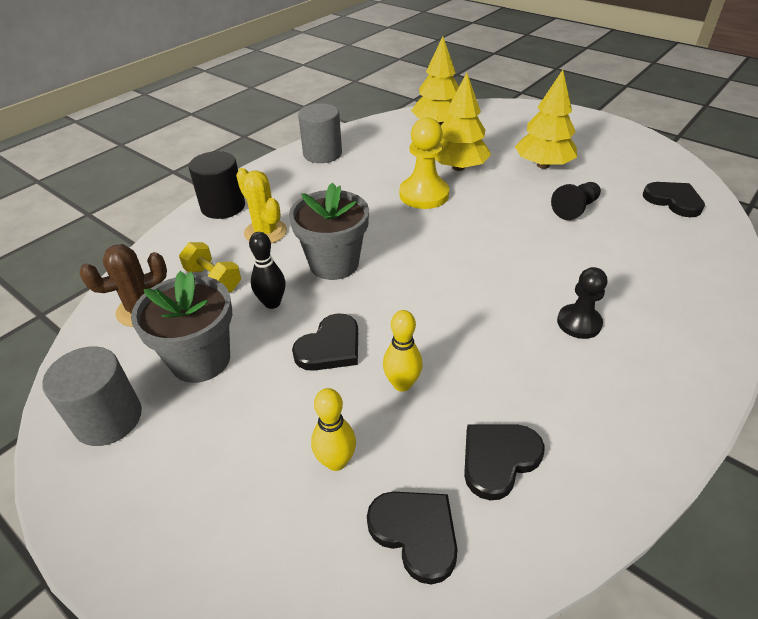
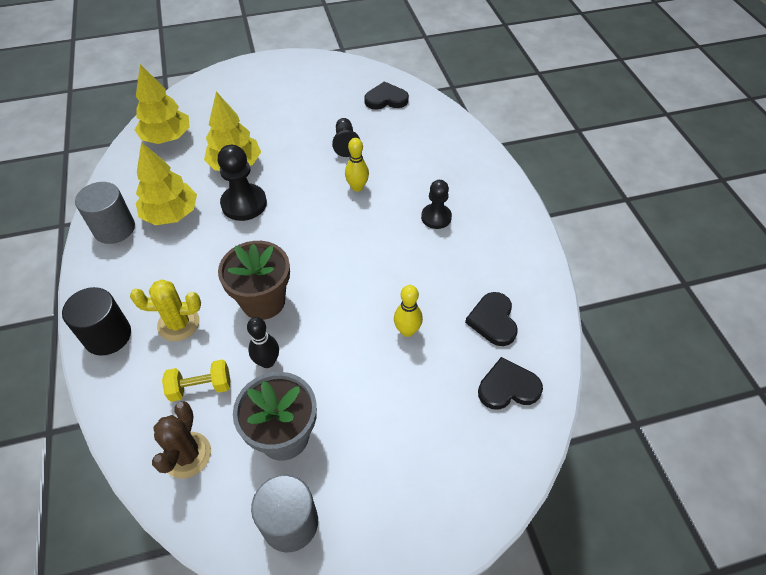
camera: 55 degrees left, 10 degrees up
(330, 347) = (343, 350): black heart -> none
(334, 263) = (263, 301): grey flower pot -> brown flower pot
(336, 461) = (435, 399): yellow bowling pin -> yellow bowling pin (357, 187)
(424, 194) = (244, 204): yellow pawn -> black pawn
(543, 165) = (286, 123): yellow tree -> yellow tree (171, 214)

